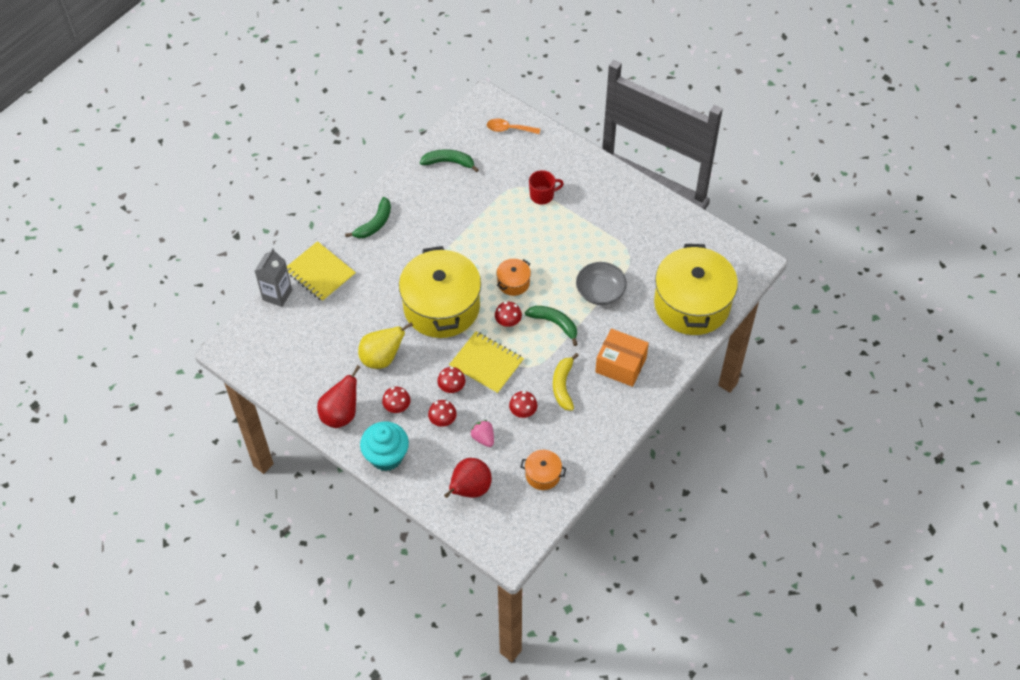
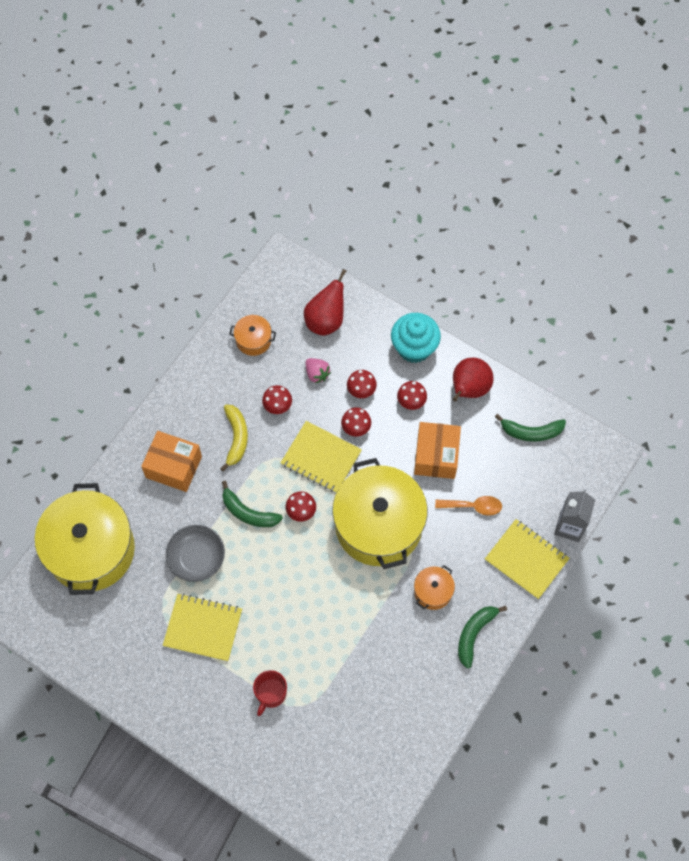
camera: 175 degrees right, 10 degrees up
(382, 358) = (436, 456): yellow pear -> orange box
(449, 162) = (394, 738): green banana -> green banana (531, 432)
(509, 129) = (321, 801): orange spoon -> orange spoon (473, 506)
(513, 282) = (298, 563): orange pot -> orange pot (433, 591)
(542, 195) = (271, 694): red mug -> red mug turned 45 degrees counterclockwise
(595, 242) = (203, 628): none -> yellow notebook

